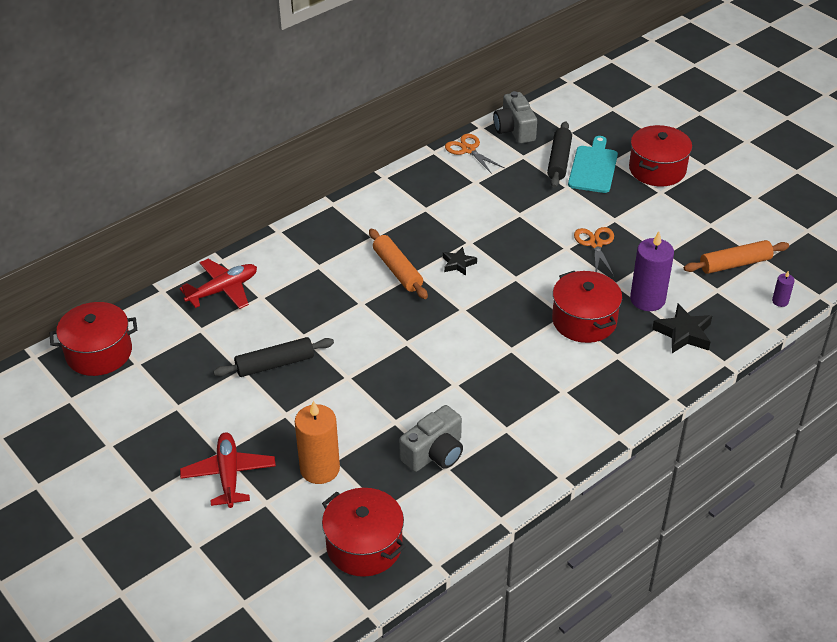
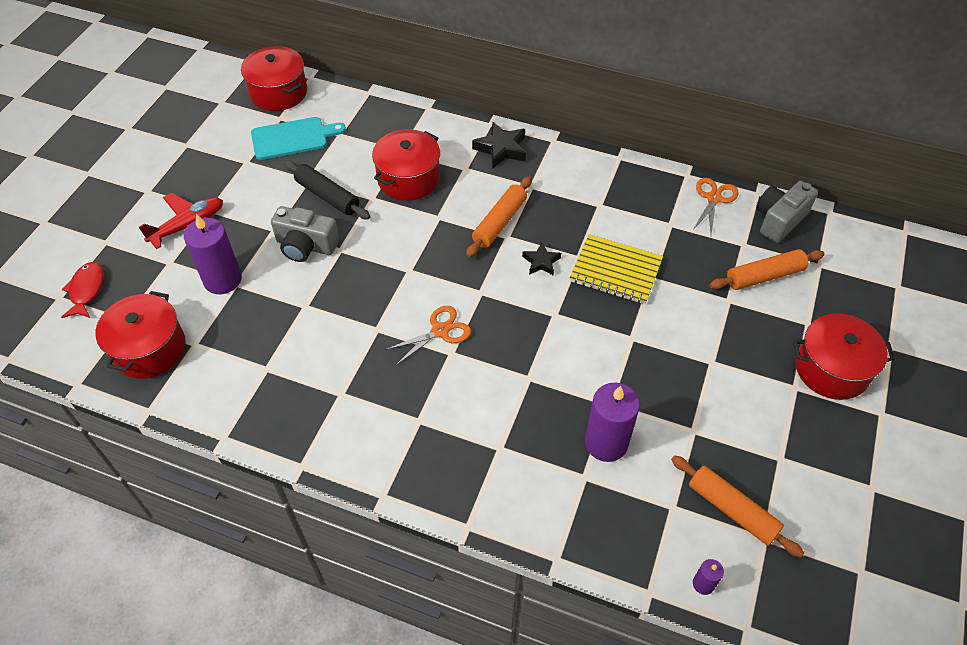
camera: 60 degrees right, 10 degrees up
(223, 290) = (393, 125): red plane -> none
(251, 577) = (86, 290): none -> red fish
(320, 469) = (222, 280): orange candle -> purple candle
(434, 453) = (281, 351): grey camera -> grey camera (306, 246)
(498, 229) = (615, 271): none -> yellow notebook
(559, 160) = (764, 276): black rolling pin -> orange rolling pin
(584, 321) = (533, 397): red pot -> red pot (408, 178)
(593, 167) = (781, 309): turquoise cutting board -> turquoise cutting board (293, 138)
(595, 244) = (658, 361): orange scissors -> orange scissors (440, 331)
(683, 333) = (576, 499): black star -> black star (501, 149)

